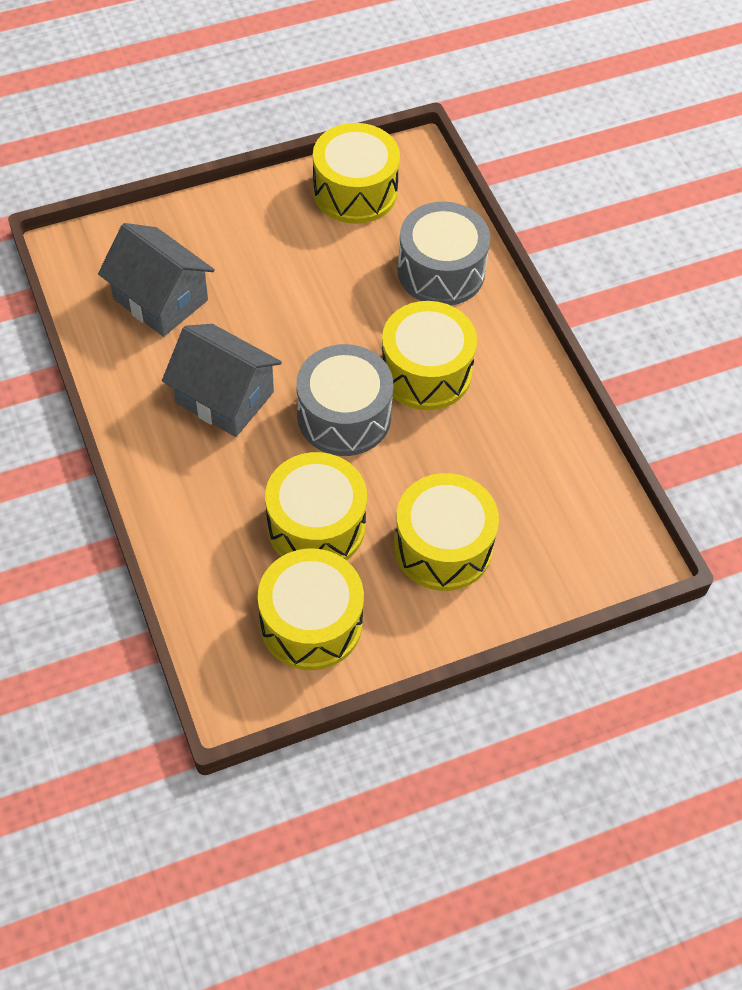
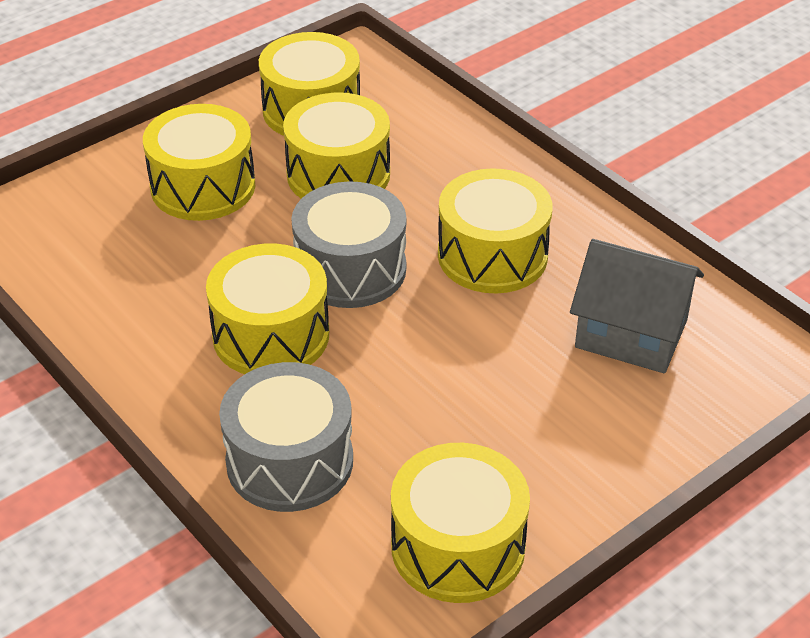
camera: 165 degrees right, 15 degrees down
(224, 397) = (492, 255): grey house -> yellow drum

